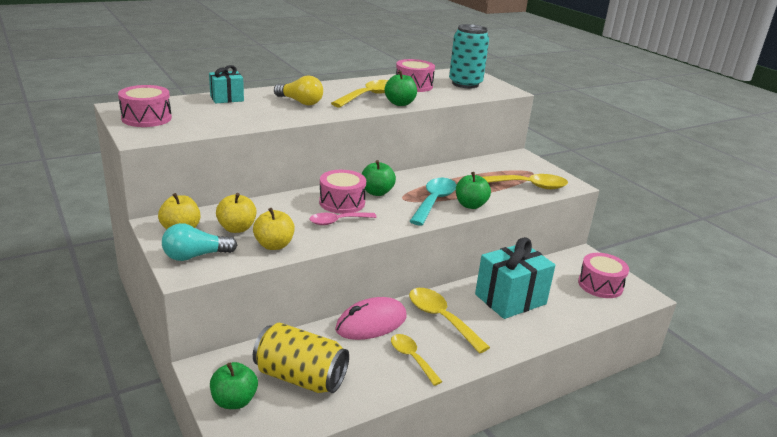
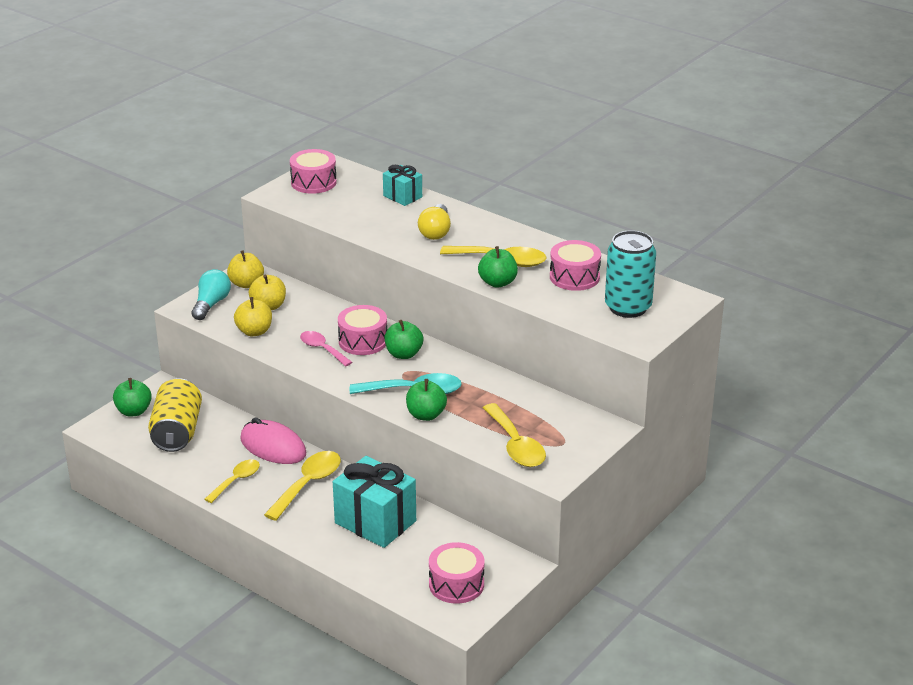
camera: 70 degrees right, 5 degrees up
(195, 256) = (211, 304): turquoise light bulb -> turquoise light bulb turned 60 degrees clockwise

